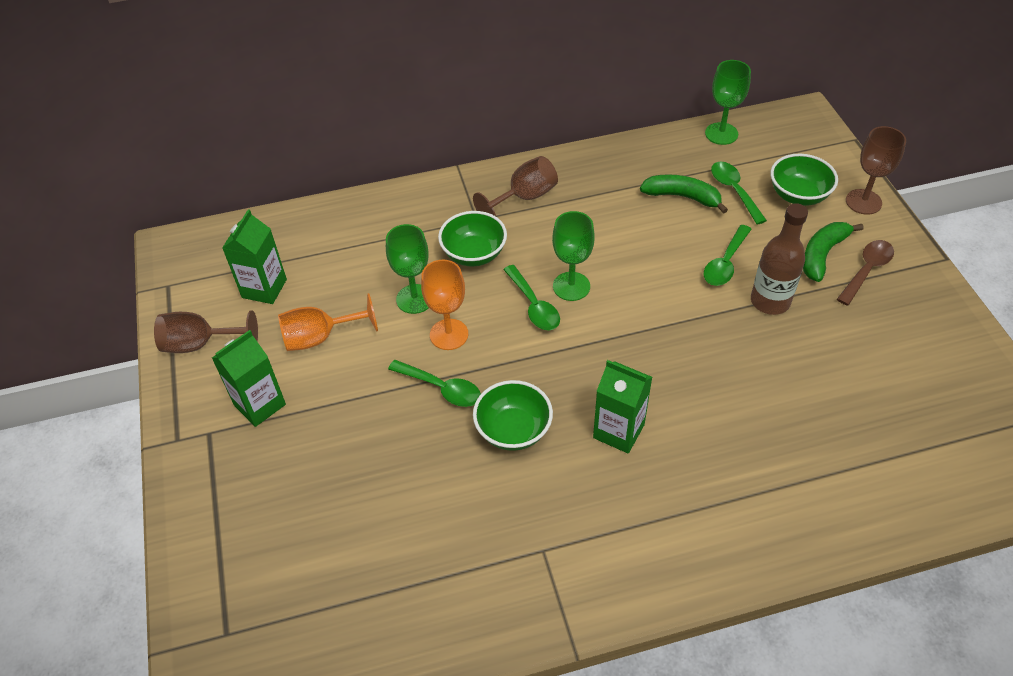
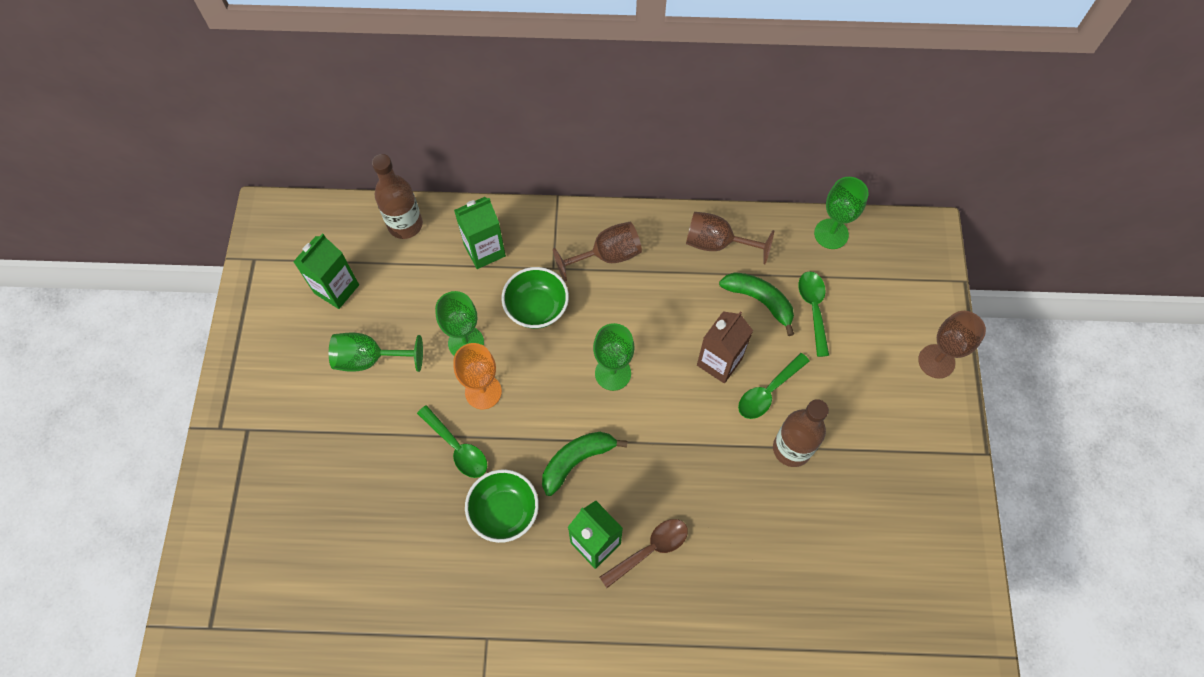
camera: 15 degrees right, 15 degrees up
(200, 344) = (265, 333): brown goblet -> brown goblet (716, 243)
(260, 404) = (297, 414): green carton -> green carton (484, 250)
(316, 221) = (405, 224): none -> brown bottle
(320, 337) = (369, 359): orange goblet -> green goblet
(533, 305) = (570, 384): green spoon -> none
(668, 252) = (719, 362): none -> brown carton
(798, 195) = (874, 333): green bowl -> none
(822, 255) = (866, 411): green banana -> green banana (577, 461)
(866, 270) = (900, 443): brown spoon -> brown spoon (650, 550)

